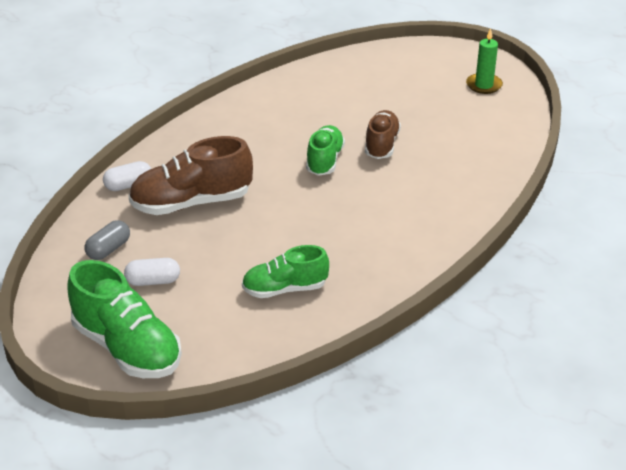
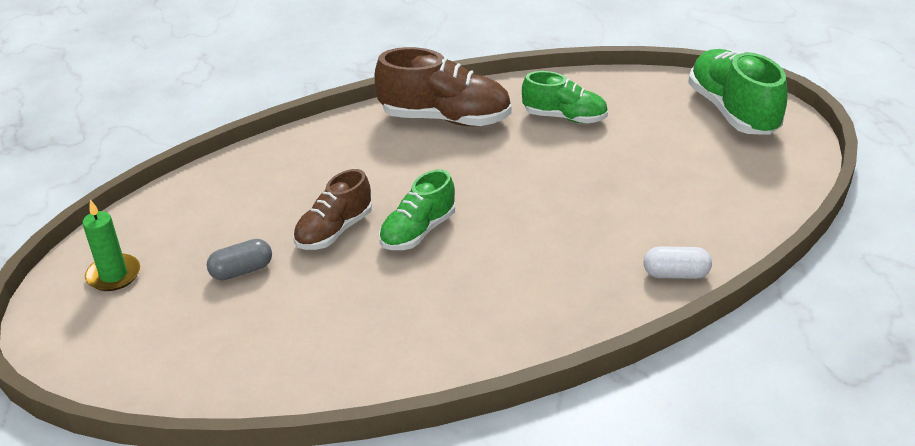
camera: 150 degrees left, 0 degrees up
(108, 249) = (725, 201): grey capsule -> grey capsule (242, 271)
(153, 281) = (688, 157): white capsule -> none
(191, 203) = (608, 227): brown shoe -> brown shoe (445, 118)

